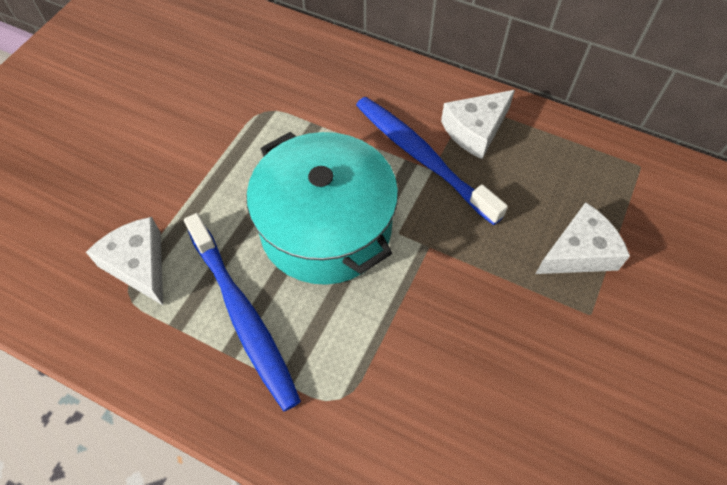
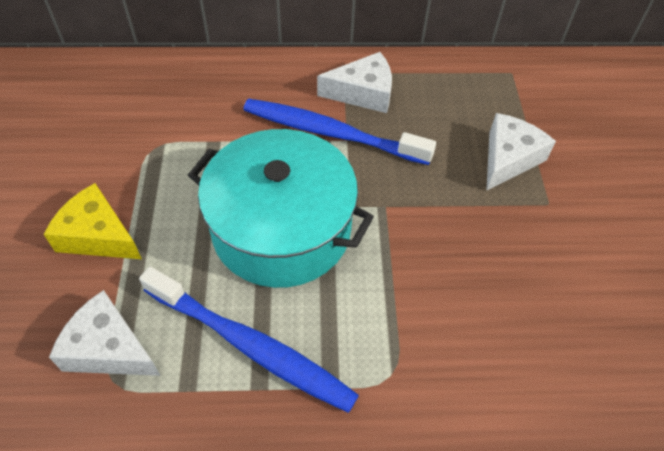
camera: 30 degrees left, 5 degrees down
(181, 168) = (97, 235): none -> yellow cheese
(475, 130) = (363, 93): white cheese -> white cheese turned 120 degrees counterclockwise

